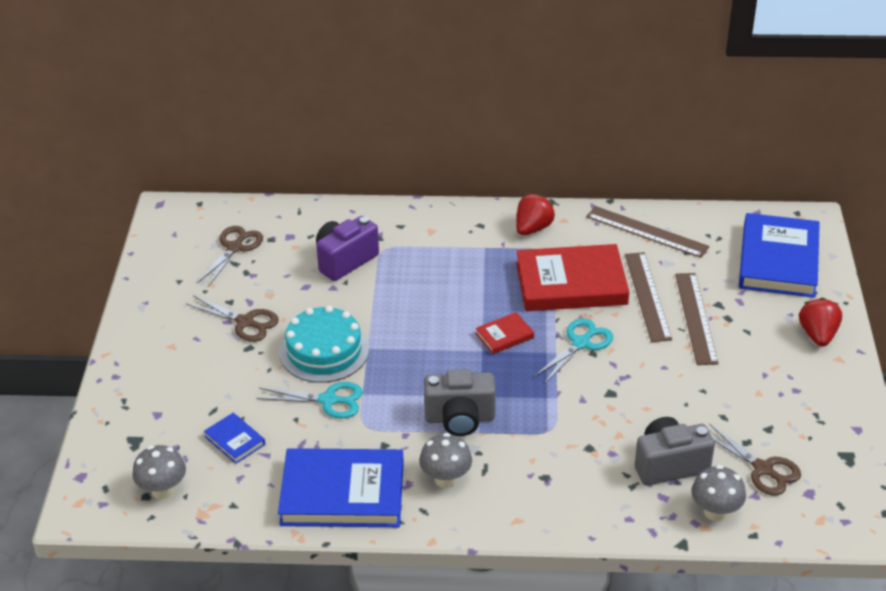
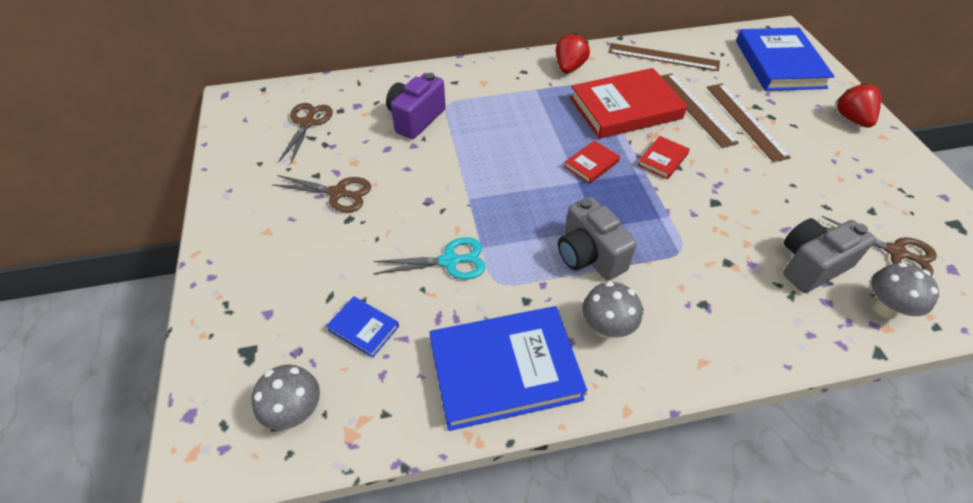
camera: 15 degrees left, 10 degrees up
(324, 351) = (427, 209): turquoise cake -> none
(460, 418) = (589, 255): grey camera -> grey camera turned 75 degrees clockwise
(581, 343) = (662, 160): turquoise scissors -> red book

